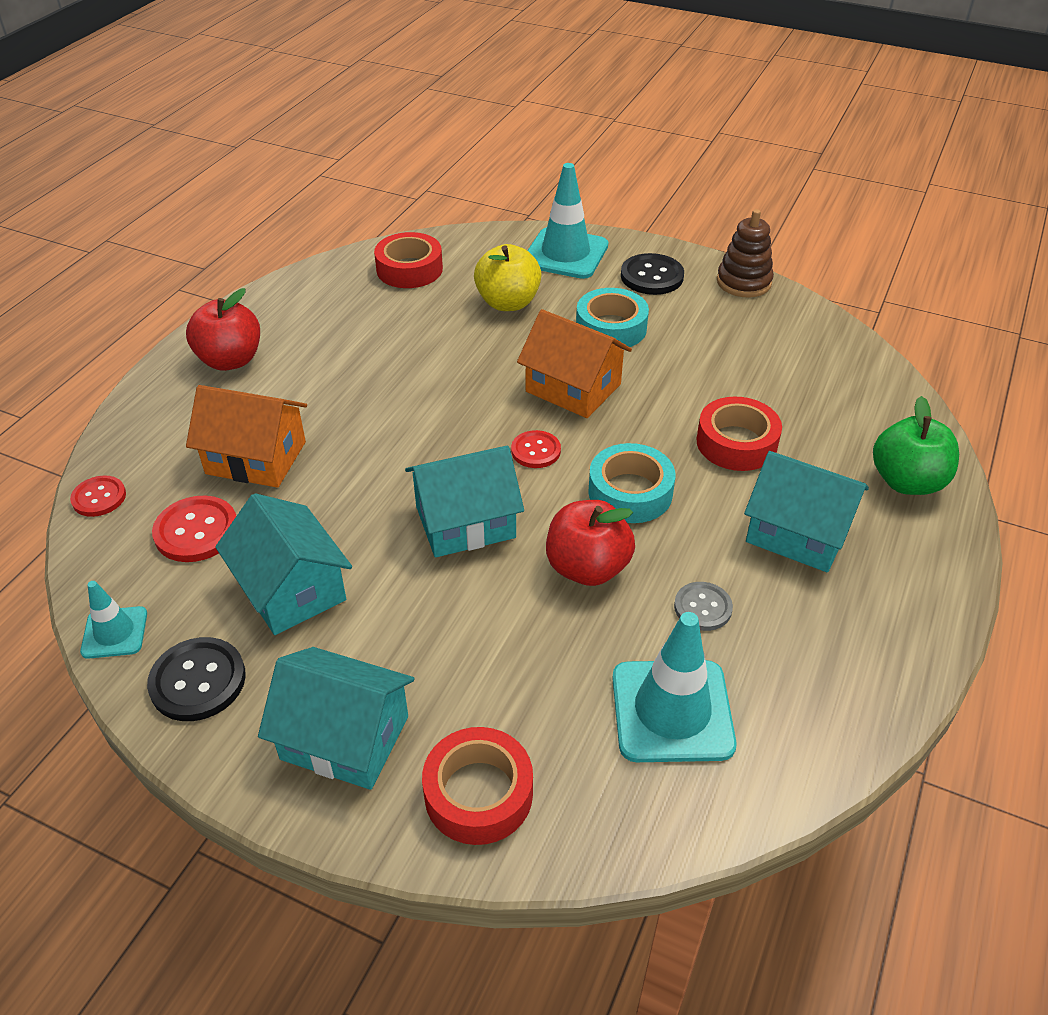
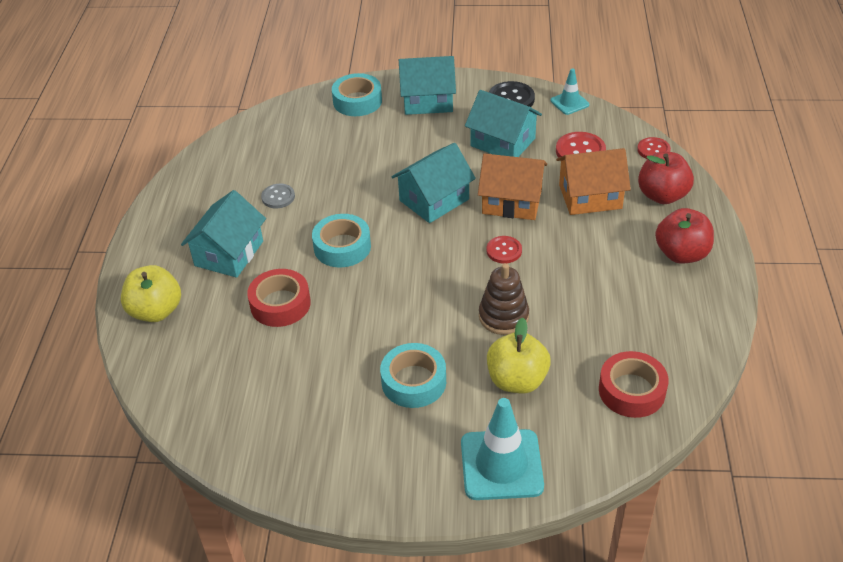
camera: 160 degrees right, 0 degrees up
(478, 793) = (357, 101): red tape -> turquoise tape
(535, 451) = (417, 255): red button -> red button (504, 251)
(573, 388) = (416, 312): orange house -> orange house (512, 201)
(587, 568) = (350, 197): red apple -> red apple (662, 195)
(652, 276) = (403, 461): black button -> none
(672, 711) = (282, 150): turquoise traffic cone -> none
(743, 282) = (310, 485): brown stacking toy -> brown stacking toy (503, 316)
(797, 533) = (229, 253): turquoise house -> turquoise house turned 75 degrees counterclockwise
(906, 481) = (156, 311): green apple -> yellow apple

